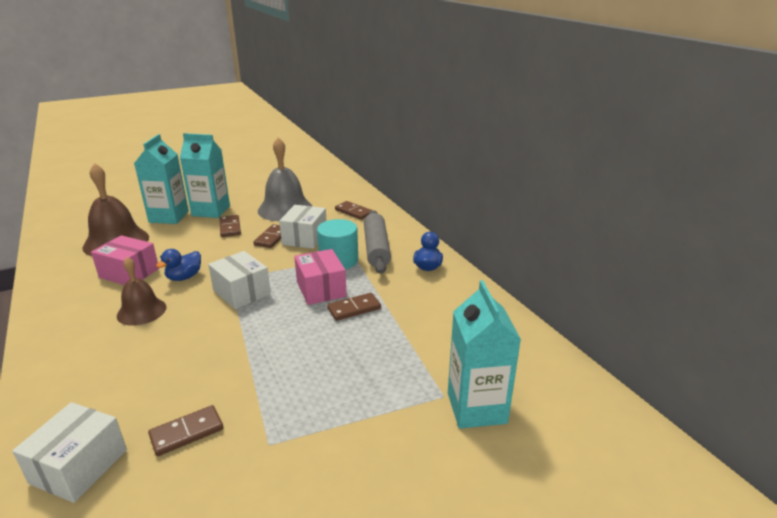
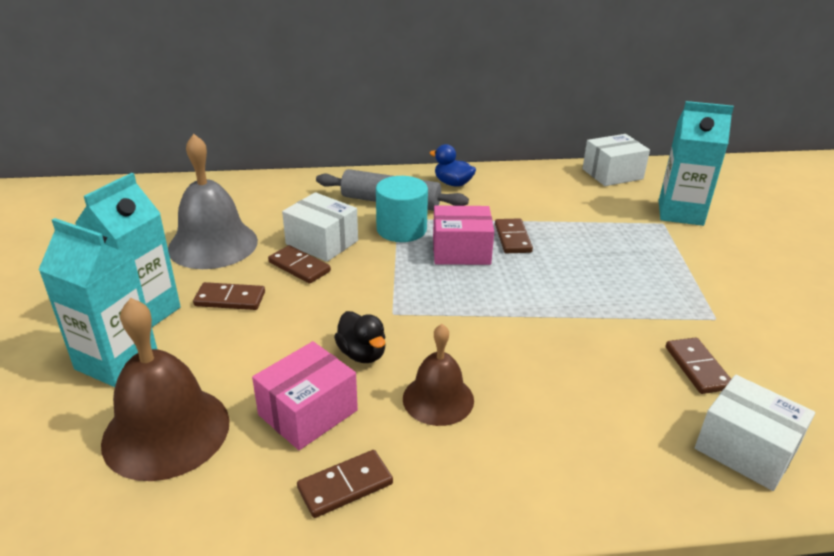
camera: 70 degrees left, 5 degrees up
(184, 277) = (362, 354): blue duck -> black duck
(241, 292) = (435, 307): white box -> white box (612, 174)
(353, 212) = (278, 197): brown domino -> brown domino (345, 486)

